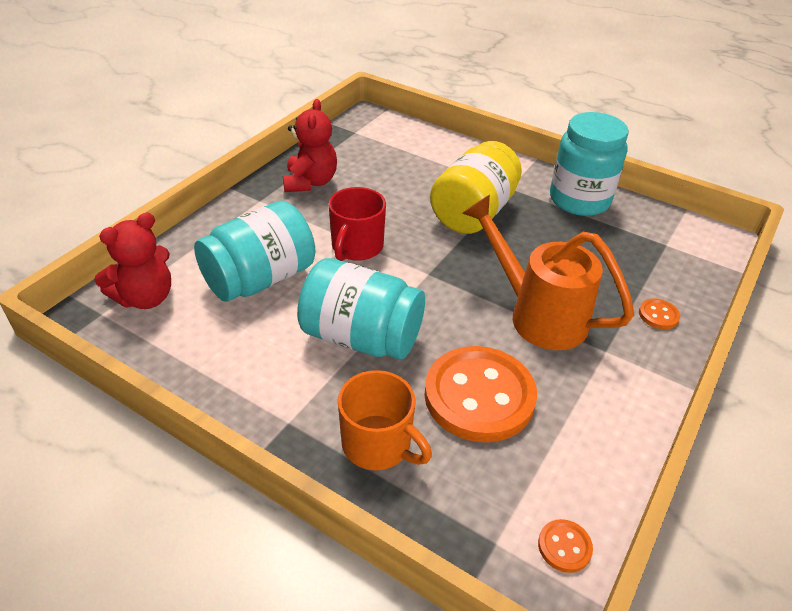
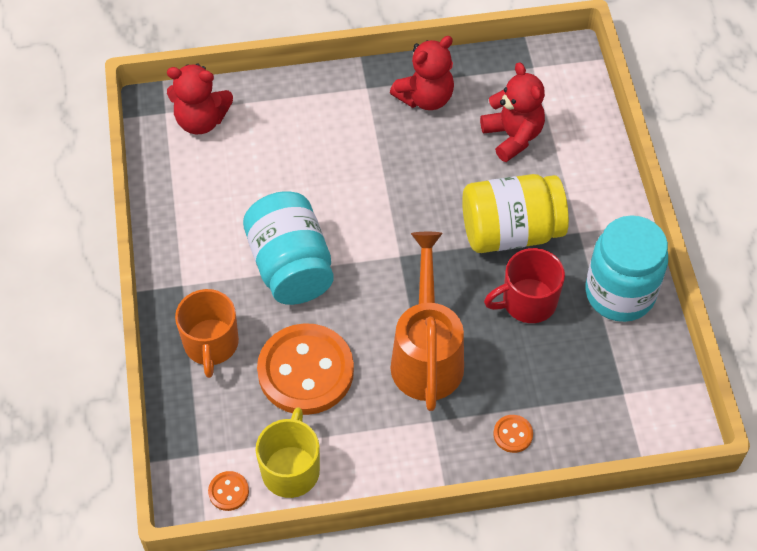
camera: 50 degrees right, 15 degrees up
(260, 279) = (284, 164): turquoise jar -> none
(356, 247) = (380, 190): red mug -> red mug (527, 302)
(396, 168) = (513, 136): none -> red teddy bear
(578, 476) = (291, 469): none -> yellow mug

